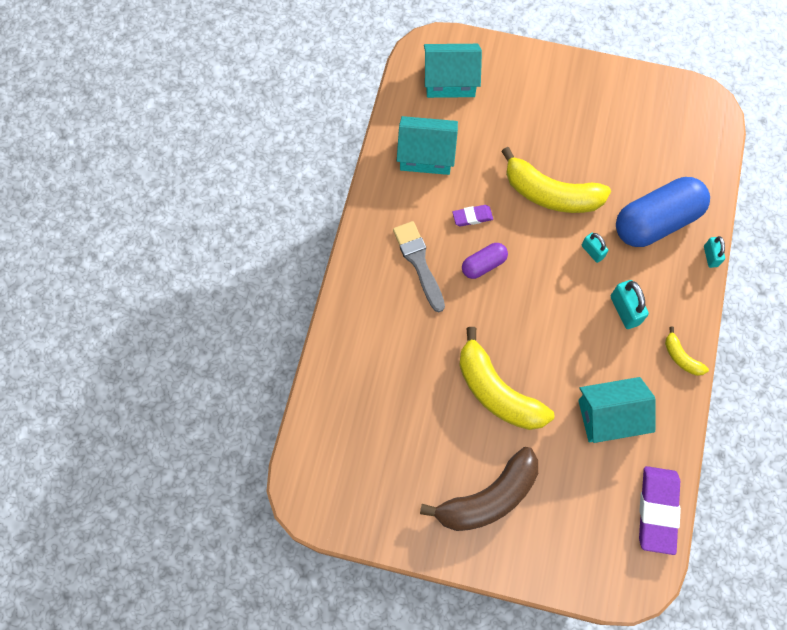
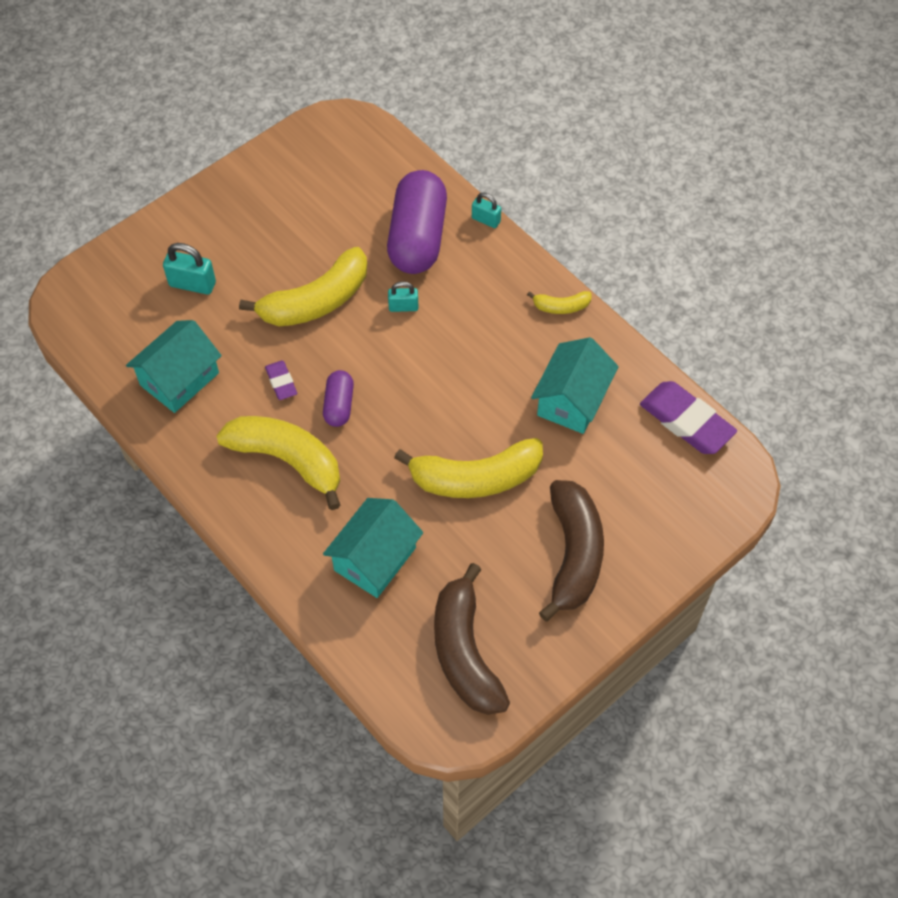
camera: 55 degrees left, 10 degrees down
(364, 472) = (465, 652): none -> brown banana
(418, 262) = (287, 460): grey brush -> yellow banana
(450, 81) = (119, 306): turquoise house -> turquoise house (375, 559)
(472, 217) = (281, 382): purple eraser -> purple eraser turned 45 degrees counterclockwise
(625, 310) = (481, 320): turquoise padlock -> turquoise padlock (192, 284)
(656, 221) = (417, 237): blue capsule -> purple capsule

